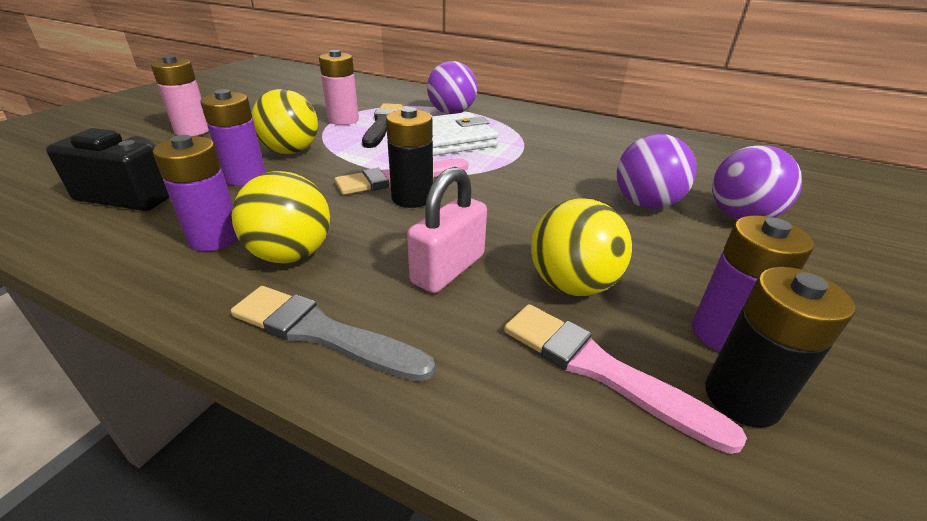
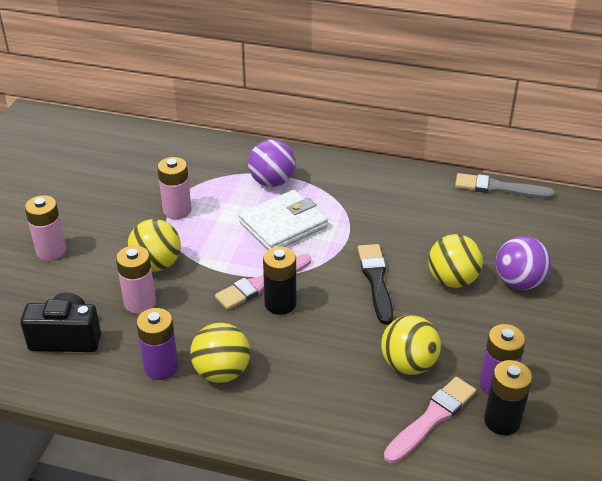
camera: 10 degrees left, 5 degrees up
(245, 177) = (140, 303): purple battery -> pink battery
(324, 333) = (274, 424): grey brush -> grey brush (499, 188)
(383, 124) = (216, 212): black brush -> black brush (376, 281)
(448, 269) = (328, 365): pink padlock -> none
(602, 370) = (431, 418): pink brush -> pink brush turned 105 degrees clockwise
(645, 204) = (452, 280): purple ball -> yellow ball

